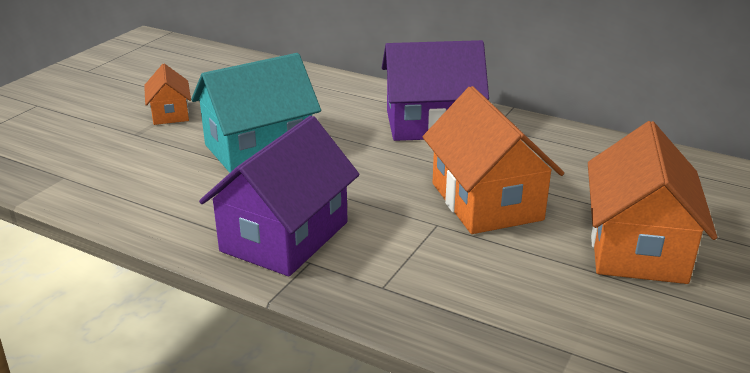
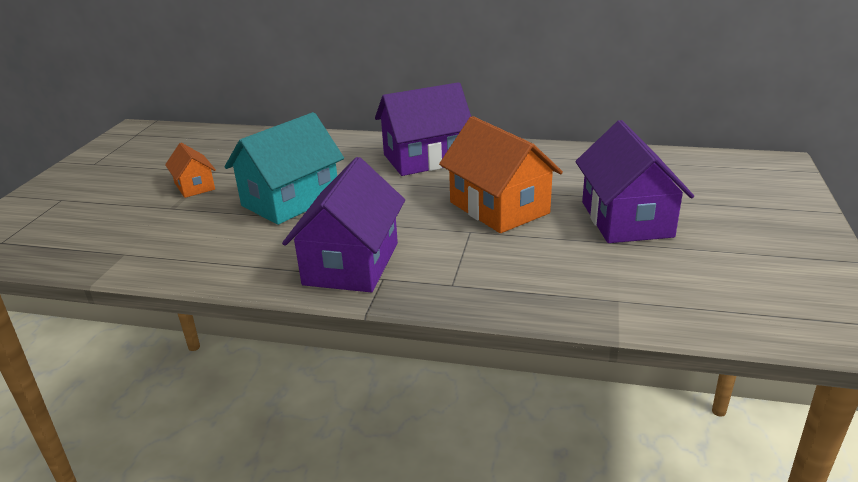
camera: 15 degrees left, 0 degrees up
(637, 247) = (626, 219): orange house -> purple house

